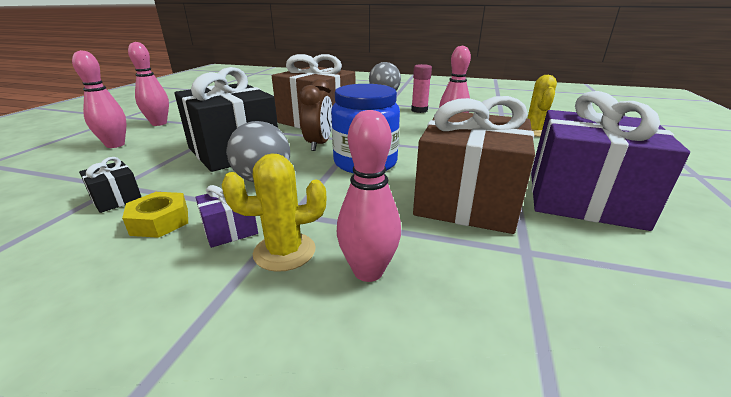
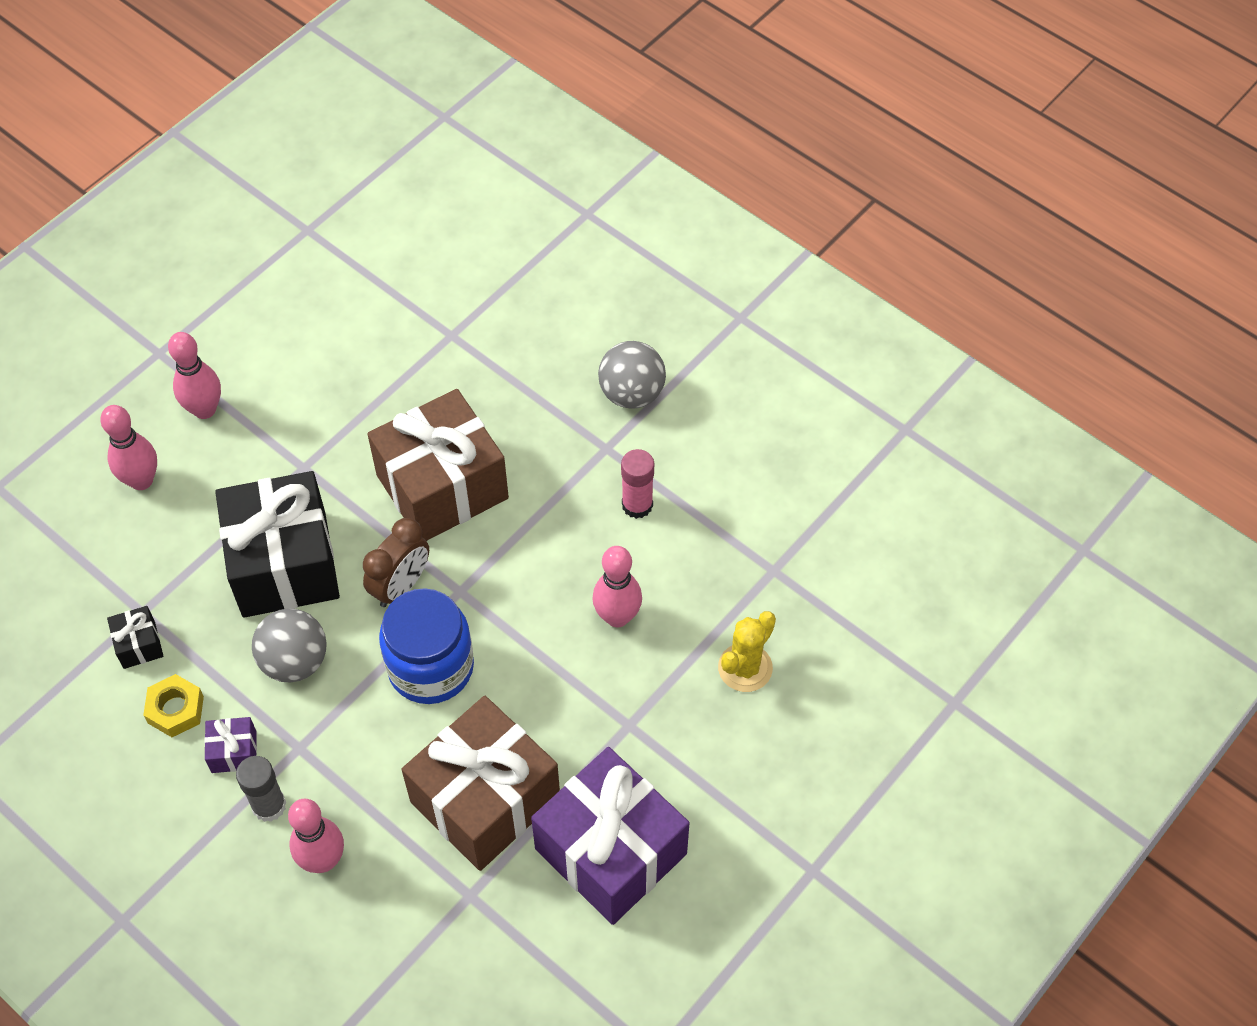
camera: 25 degrees right, 30 degrees up
(284, 252) = (269, 805): yellow cactus -> grey glue stick

